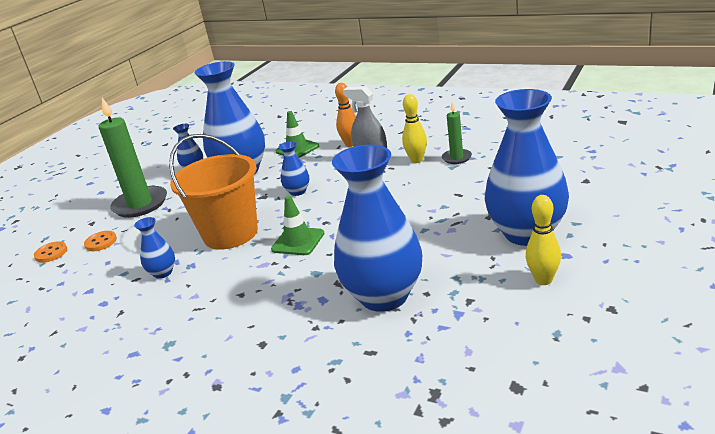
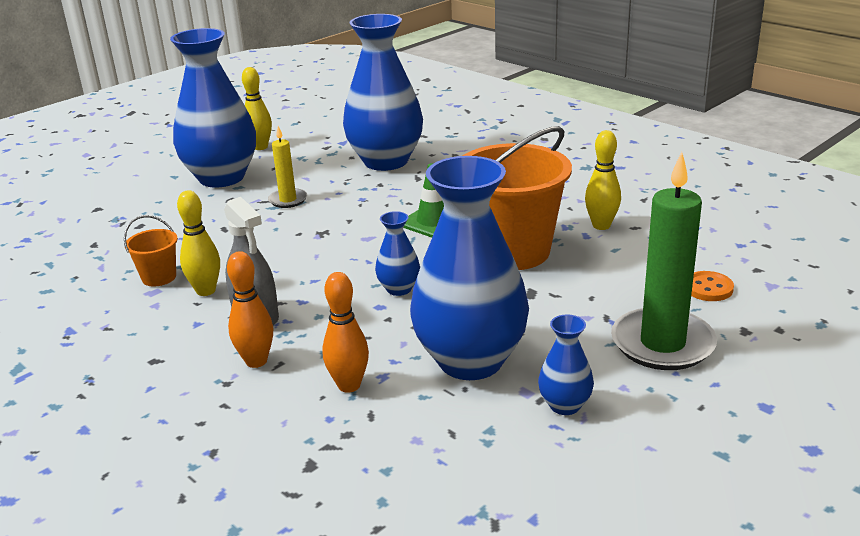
camera: 165 degrees left, 0 degrees up
(51, 253) = (787, 291): orange button -> none
(163, 273) = (601, 226): blue vase -> yellow bowling pin
(297, 149) = (349, 385): green traffic cone -> orange bowling pin
(436, 228) = (288, 200): none -> yellow candle
(456, 158) = (159, 277): green candle -> orange bucket

